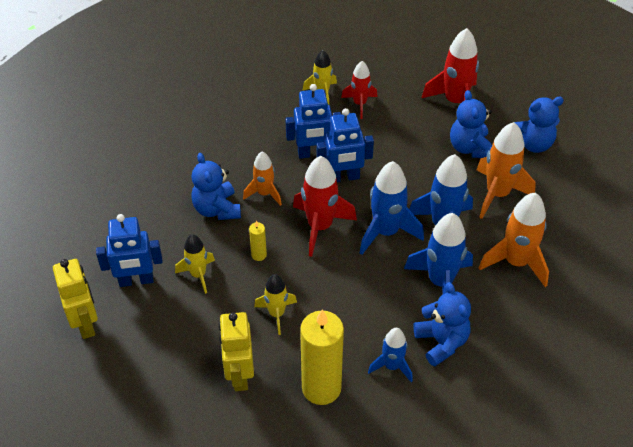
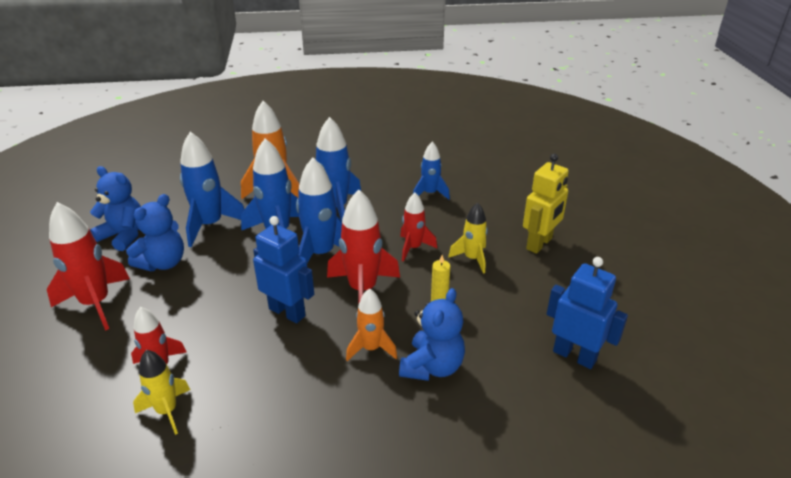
camera: 135 degrees left, 15 degrees down
(86, 323) = (652, 351): yellow robot -> none
(198, 275) = (509, 322): yellow rocket -> none
(313, 153) = (277, 352): blue robot -> none
(321, 388) = (488, 209): yellow candle -> none
(331, 289) = (413, 248): none -> red rocket
(441, 342) = (384, 186): blue teddy bear -> none
(497, 194) = (210, 225): orange rocket -> blue rocket

